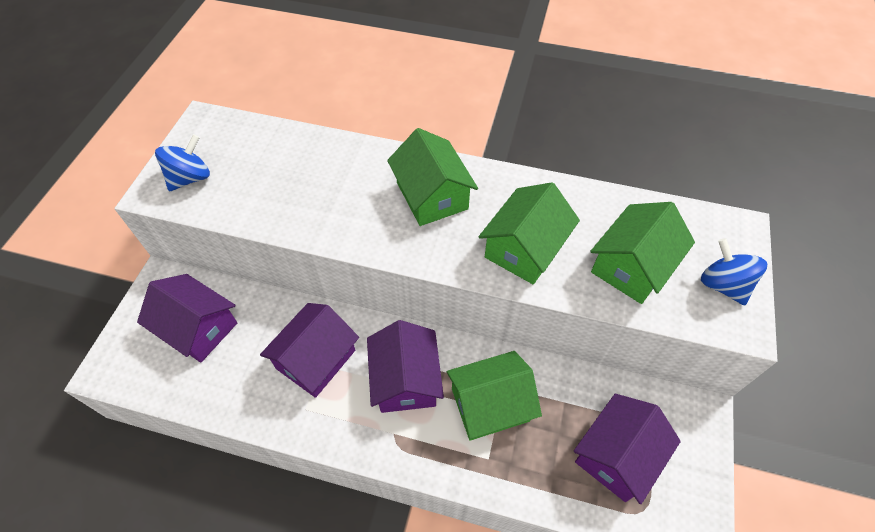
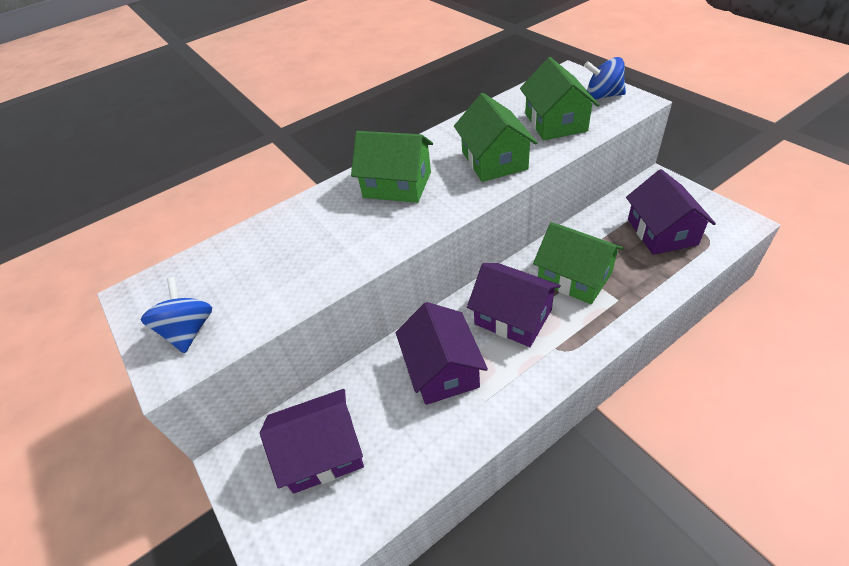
camera: 45 degrees left, 10 degrees down
(490, 404) = (574, 277): green house -> green house turned 75 degrees counterclockwise

